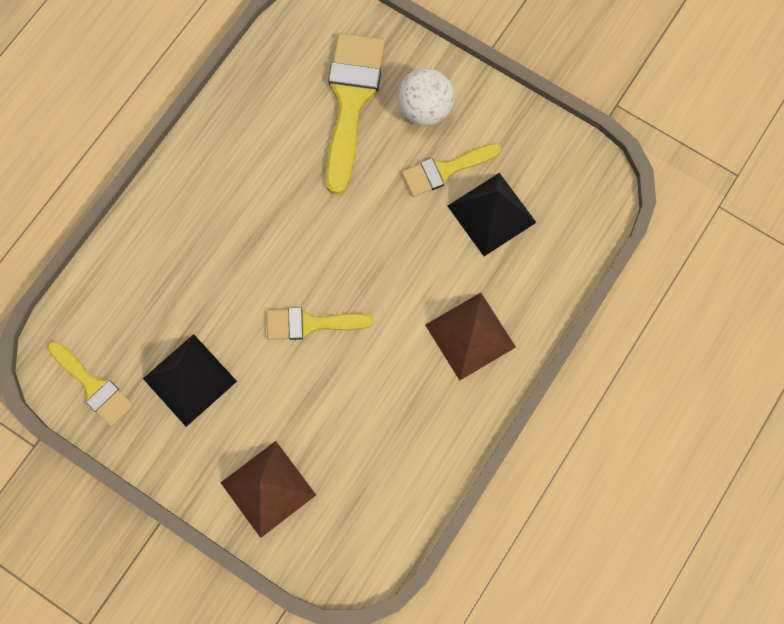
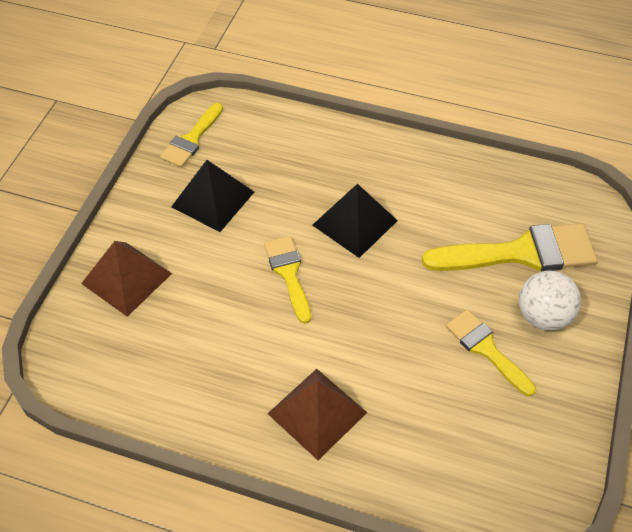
camera: 75 degrees right, 20 degrees down
(491, 214) = (456, 403): black pyramid -> black pyramid (355, 223)

